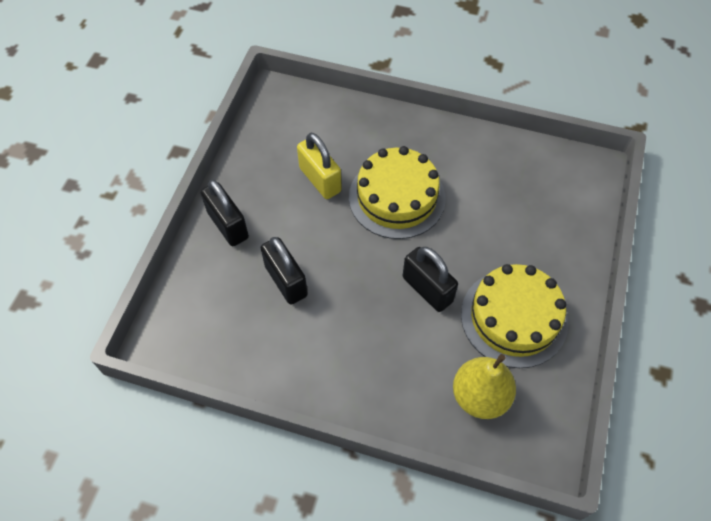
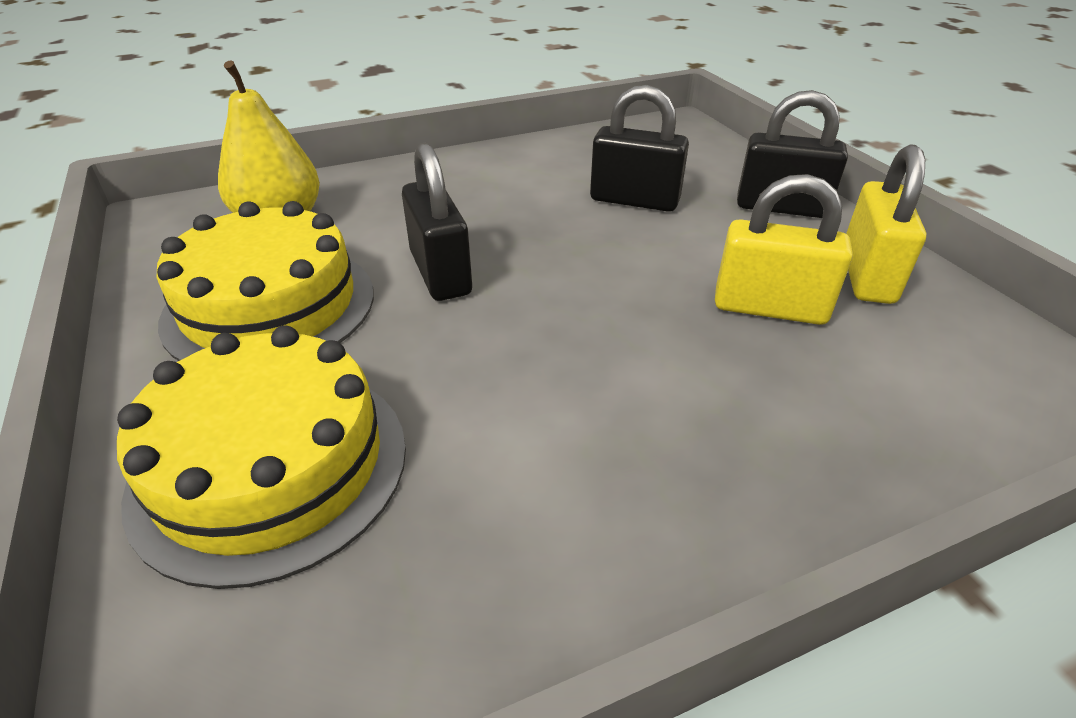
camera: 140 degrees right, 20 degrees down
(261, 167) = (867, 275): none -> yellow padlock
(397, 197) = (621, 353): yellow cake -> yellow cake (270, 466)
(427, 289) = (440, 273): black padlock -> black padlock turned 60 degrees clockwise

